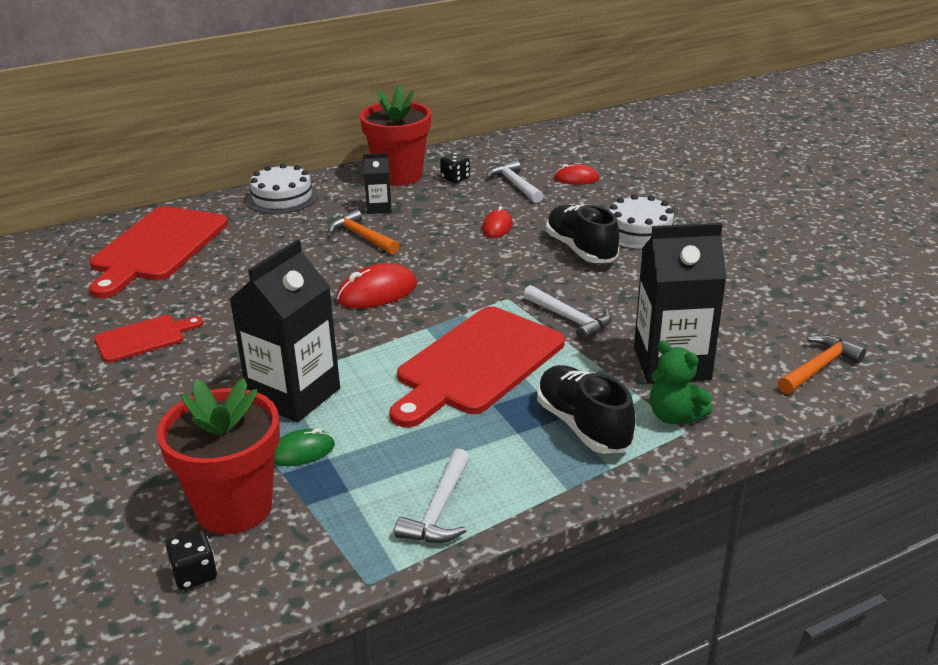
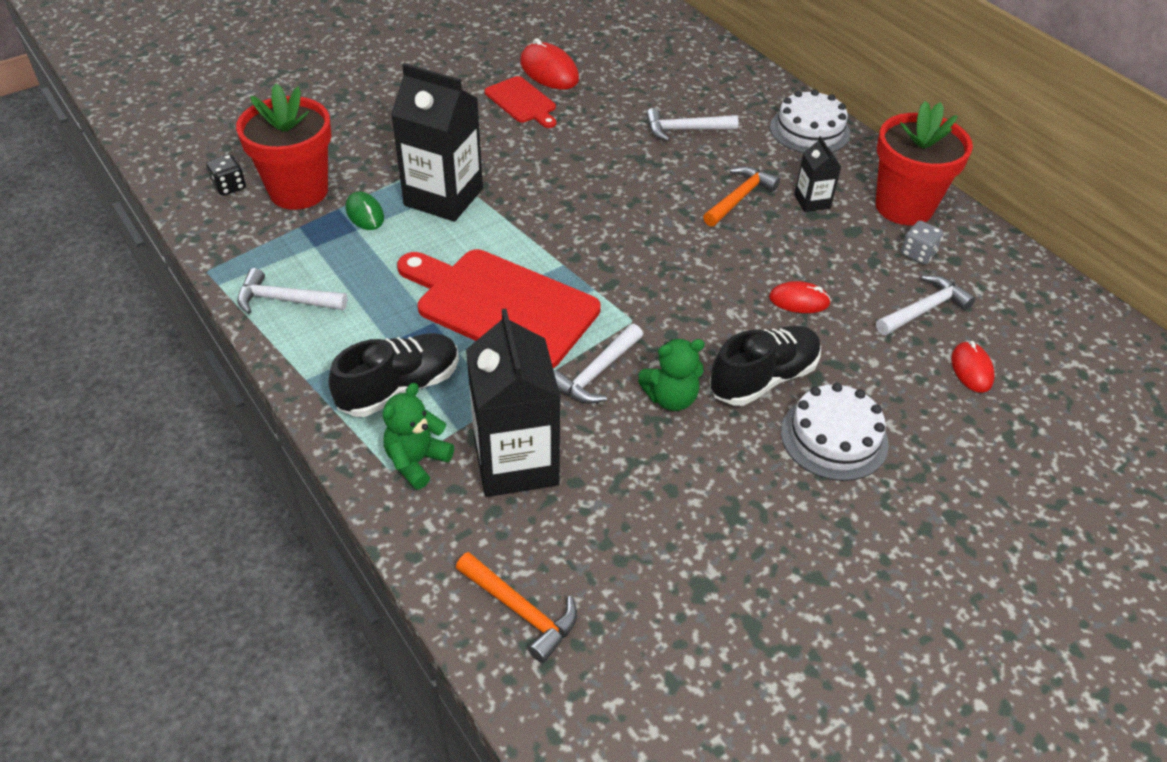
camera: 80 degrees right, 15 degrees up
(157, 247) = (677, 76): red cutting board -> none
(249, 252) = (684, 130): none -> white hammer
(377, 292) = (624, 223): red mouse -> red mouse (549, 71)
(455, 178) = (918, 254): black dice -> grey dice
(600, 288) = (671, 398): none -> green teddy bear

